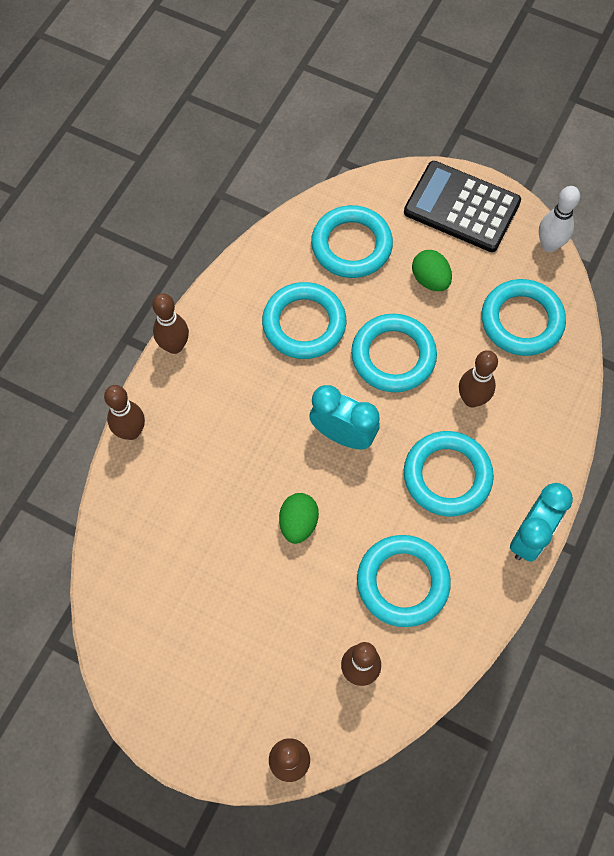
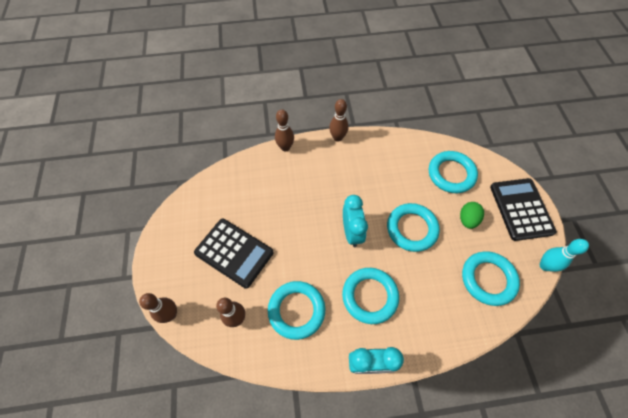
camera: 55 degrees right, 5 degrees down
(257, 616) = (234, 253): none -> black calculator
(298, 523) = (292, 241): green egg -> none
(304, 324) = (393, 180): turquoise ring -> none
(472, 399) = (421, 282): brown bowling pin -> none
(549, 245) = (545, 266): white bowling pin -> turquoise bowling pin

